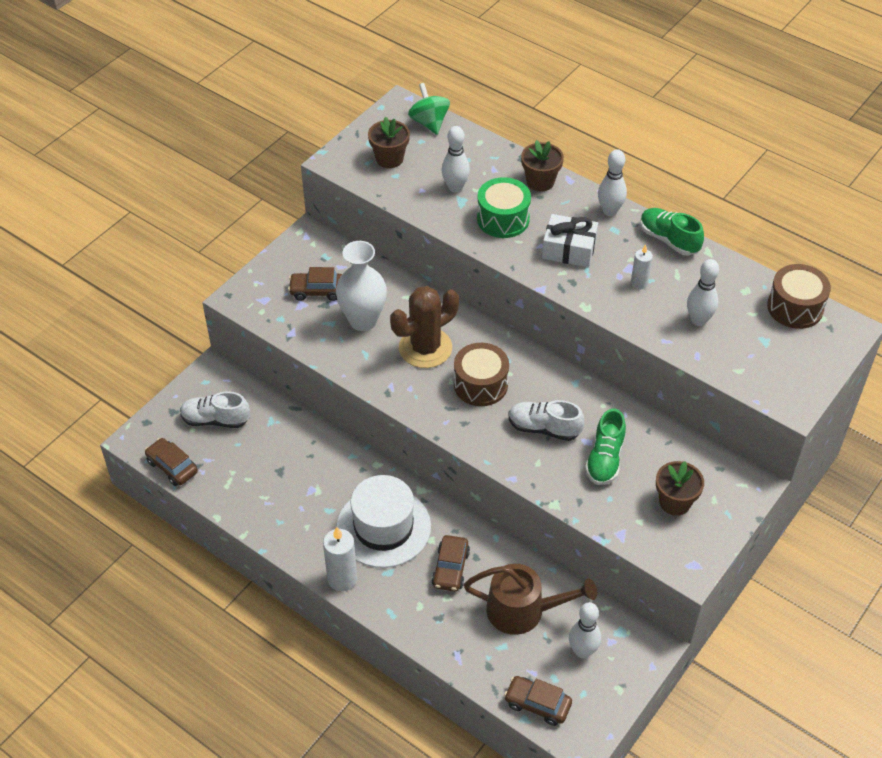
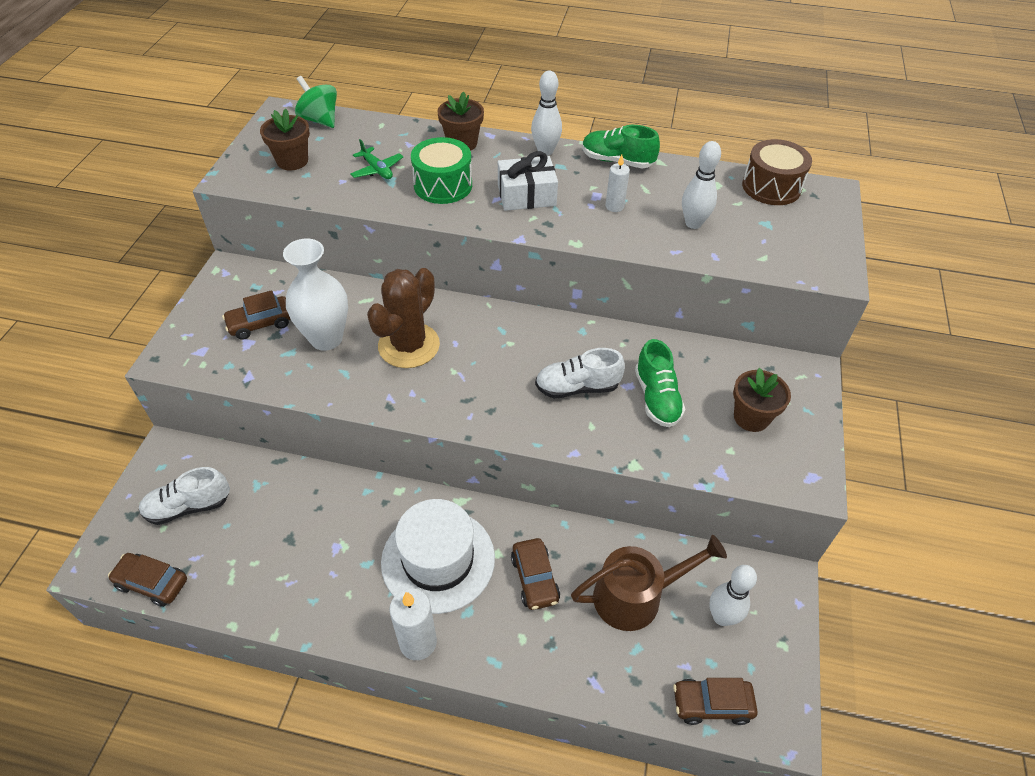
camera: 25 degrees left, 0 degrees up
(455, 187) = (377, 170): white bowling pin -> green plane
(480, 384) = (487, 364): brown drum -> none

